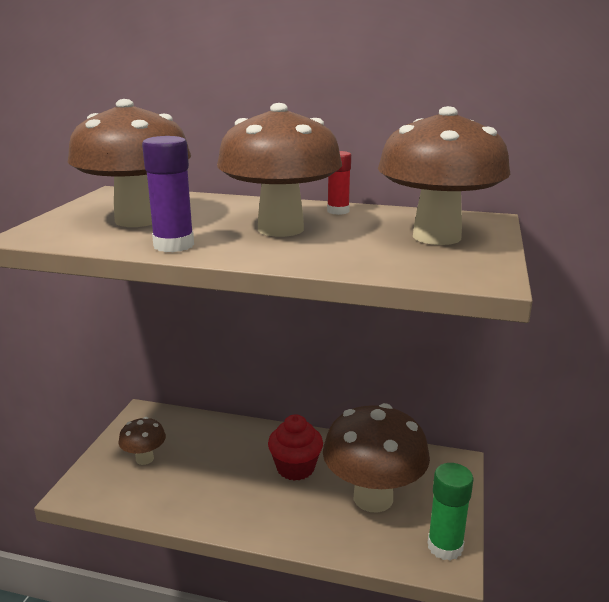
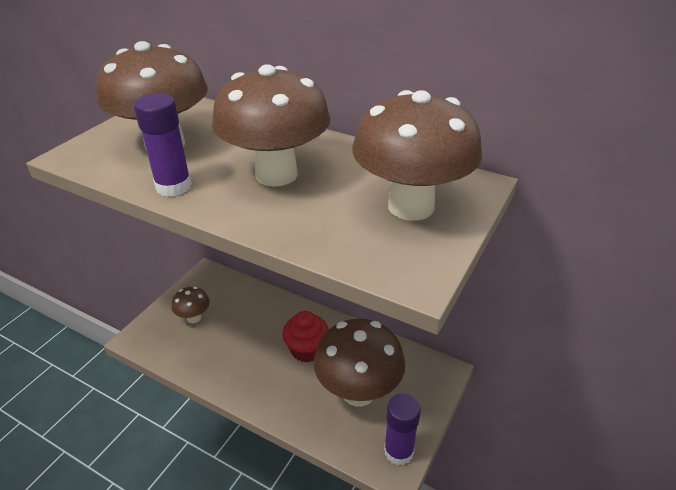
camera: 15 degrees right, 15 degrees up
(338, 211) = (344, 153): red glue stick -> none
(445, 546) = (398, 451): green glue stick -> purple glue stick

